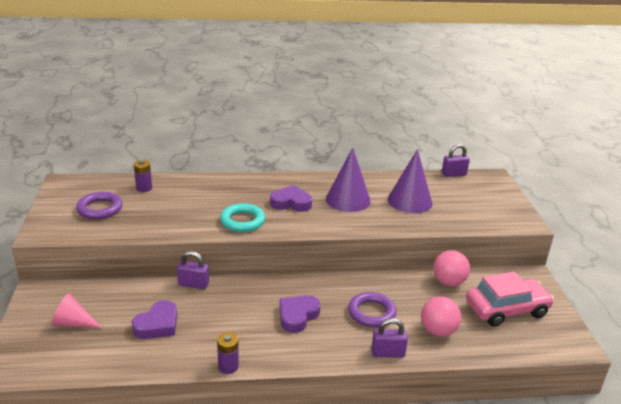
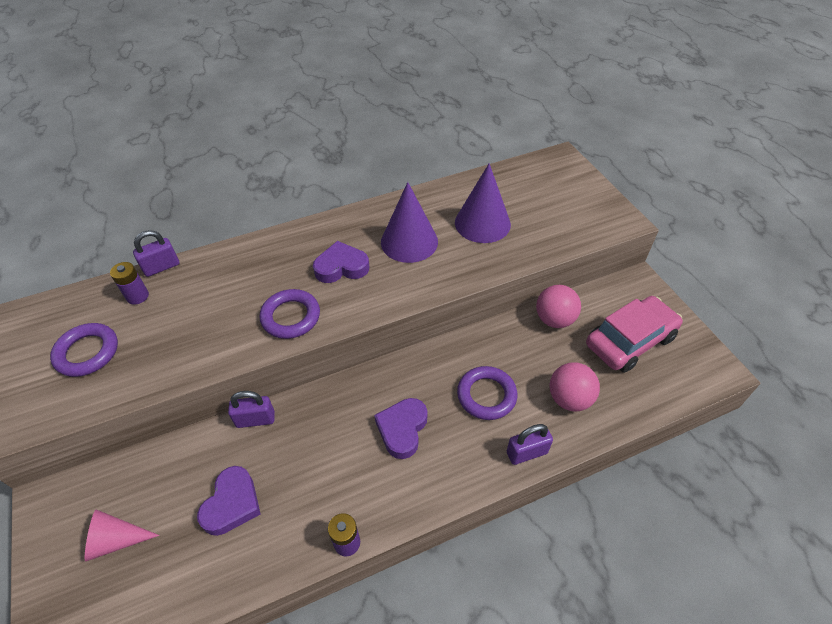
camera: 15 degrees left, 20 degrees up
(242, 221) = (291, 317): turquoise ring -> purple ring
(453, 174) = (516, 166): purple padlock -> purple padlock (161, 267)

